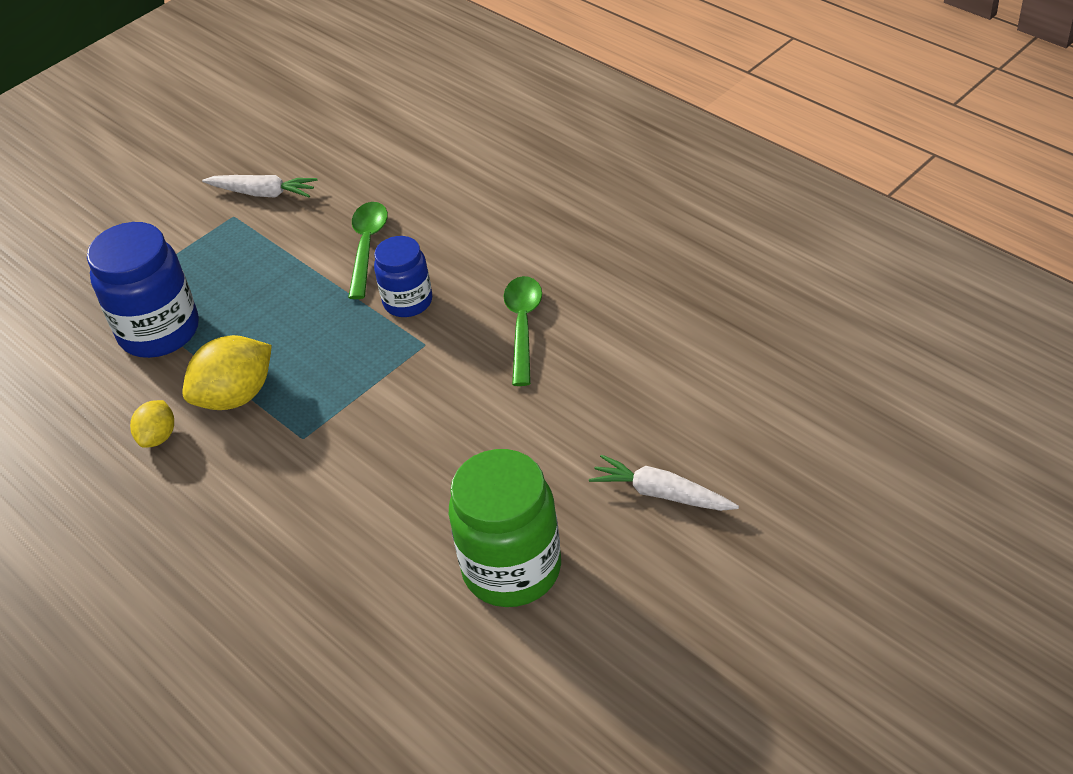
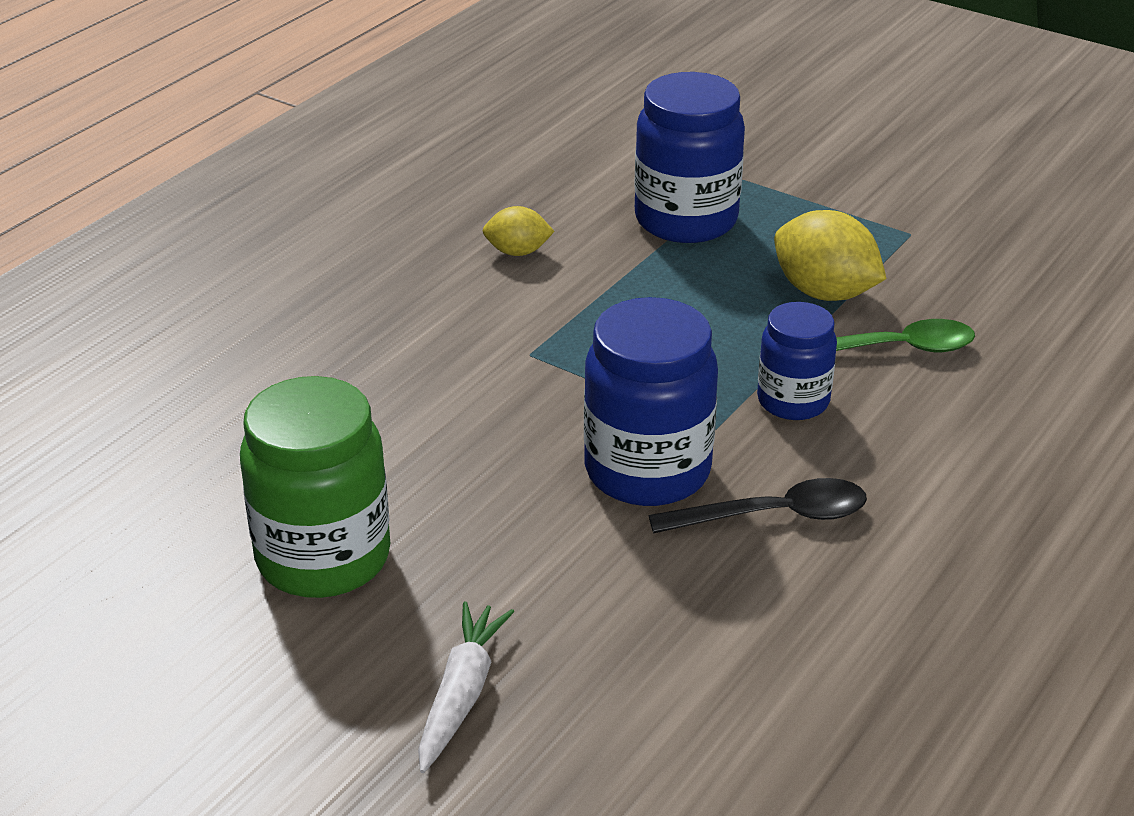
camera: 75 degrees right, 10 degrees down
(236, 396) = (590, 293): yellow lemon -> yellow lemon (824, 293)
(263, 193) = (965, 247): white carrot -> none
(461, 383) = (647, 471): none -> blue jar
(523, 326) = (775, 516): green spoon -> black spoon

